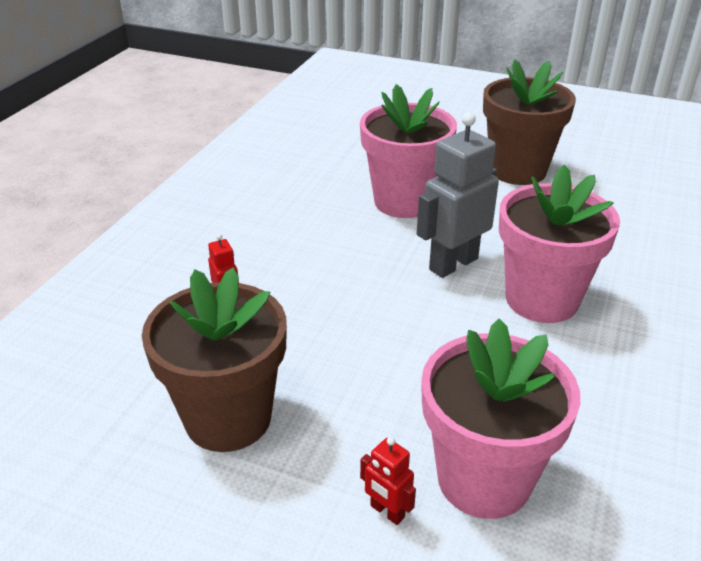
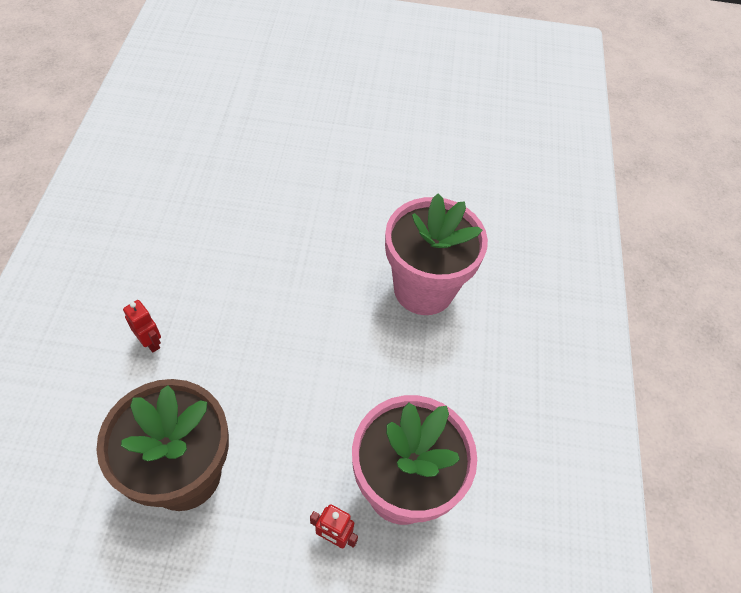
camera: 20 degrees left, 20 degrees up
(404, 201) = (288, 188): pink flower pot -> none
(453, 264) = (344, 260): grey robot -> none
(517, 170) = (384, 131): brown flower pot -> none

